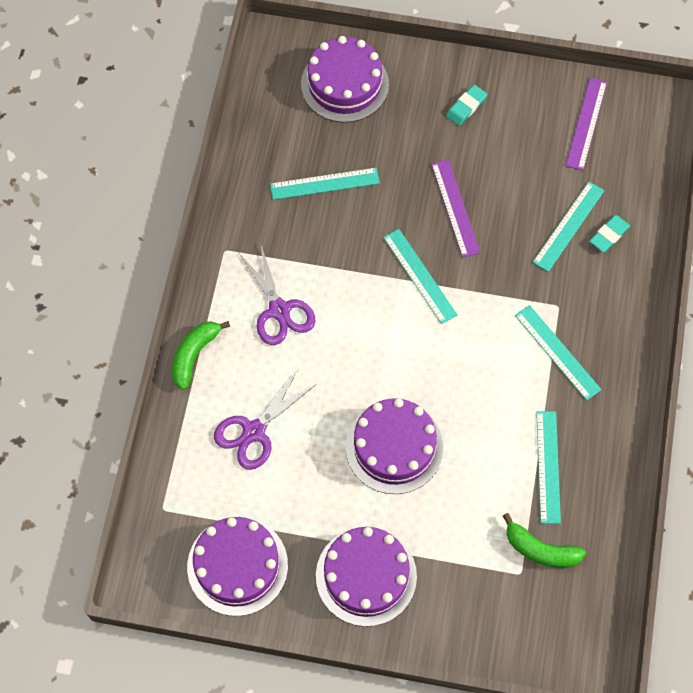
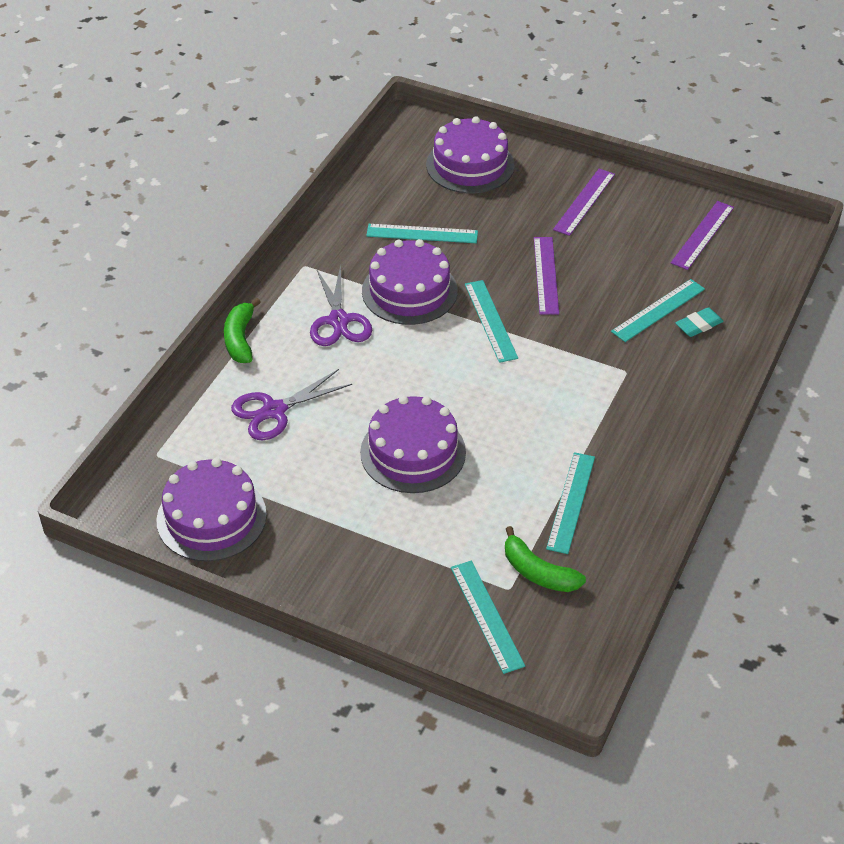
camera: 15 degrees right, 20 degrees down
(194, 355) = (240, 339): green banana -> green banana turned 45 degrees counterclockwise
(366, 576) = (342, 555): purple cake -> purple cake (409, 291)
(466, 107) = (584, 201): turquoise eraser -> purple ruler
(557, 352) = (613, 408): turquoise ruler -> turquoise ruler (487, 616)

